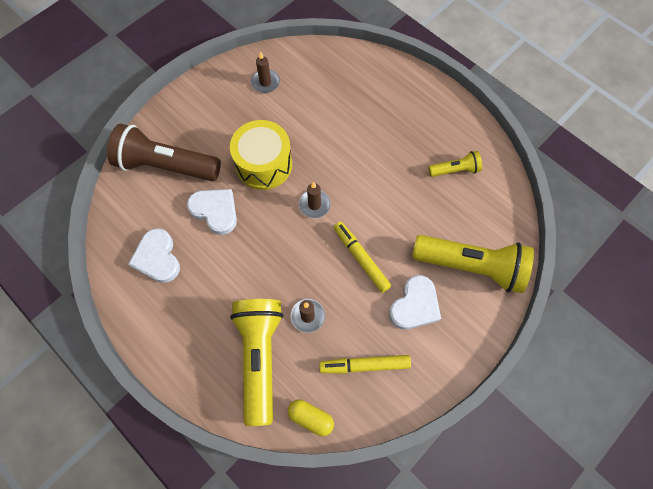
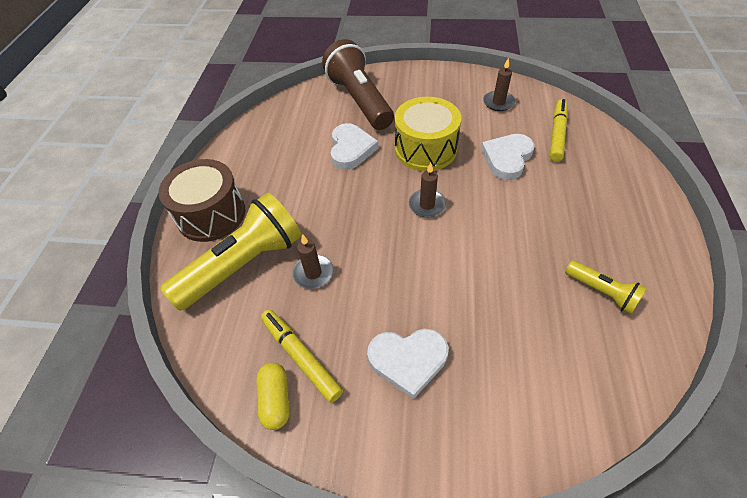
camera: 55 degrees right, 15 degrees down
(157, 258) = (278, 144): white heart -> white heart (507, 158)
(188, 353) = (211, 214): none -> brown drum
(311, 418) = (211, 345): yellow capsule -> yellow capsule (276, 399)
(361, 258) = (411, 276): yellow marker -> yellow marker (557, 134)
(471, 266) = (511, 389): yellow flashlight -> none

